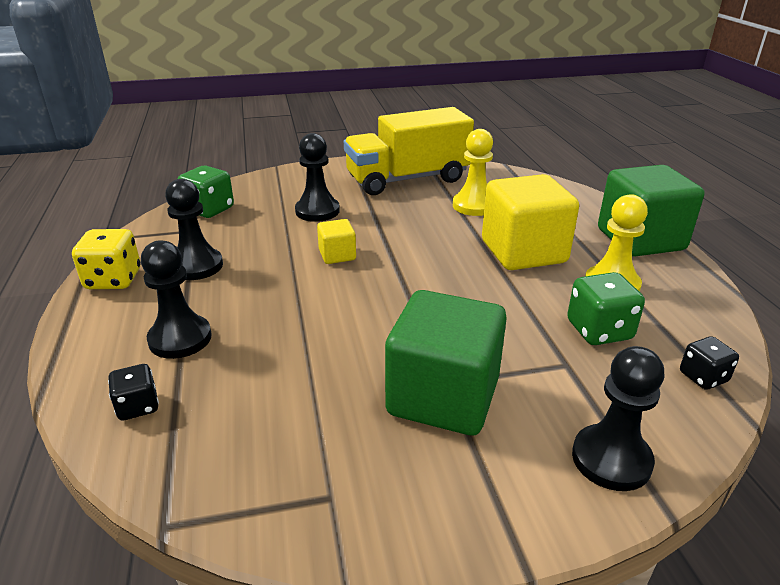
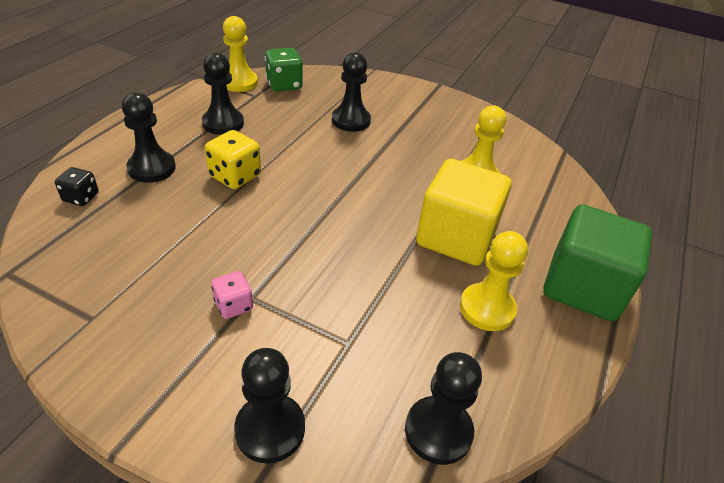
camera: 35 degrees right, 10 degrees up
(113, 280) = (170, 108): yellow dice -> yellow dice (235, 176)
(157, 226) = (239, 82): none -> yellow pawn
(337, 255) = (315, 162): yellow cube -> none
(407, 179) = (456, 126): yellow truck -> none
(443, 397) = (234, 305): green cube -> pink dice
(599, 331) = (414, 336): green dice -> none
(703, 377) = (438, 431): black dice -> black pawn

